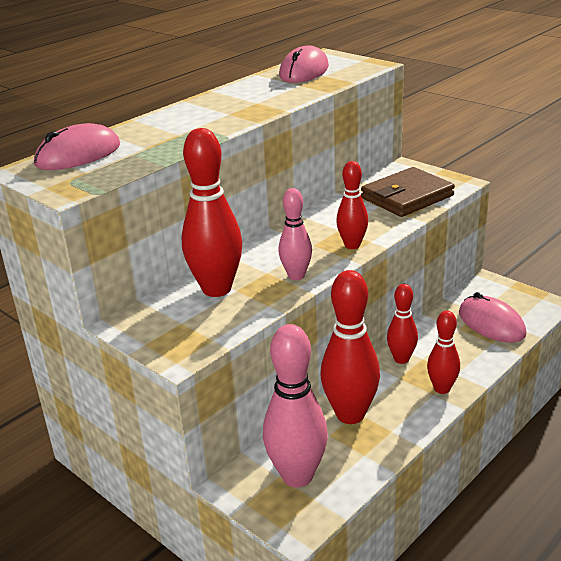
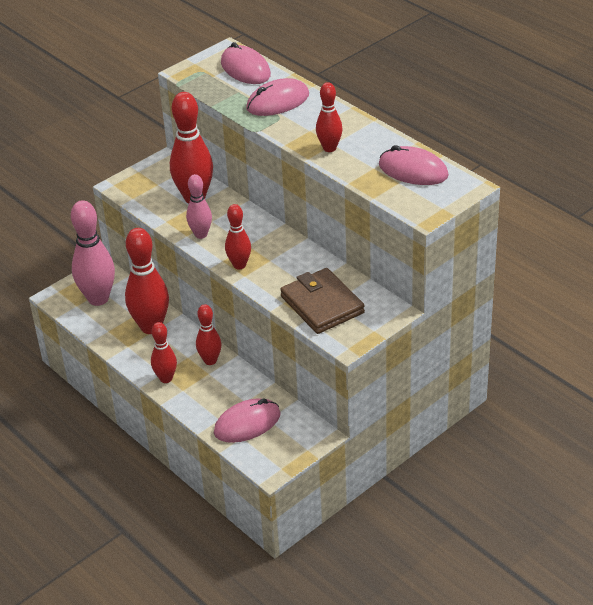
camera: 95 degrees right, 10 degrees up
(164, 132) = (277, 102): none -> pink mouse
(266, 102) = (329, 148): none -> red bowling pin

